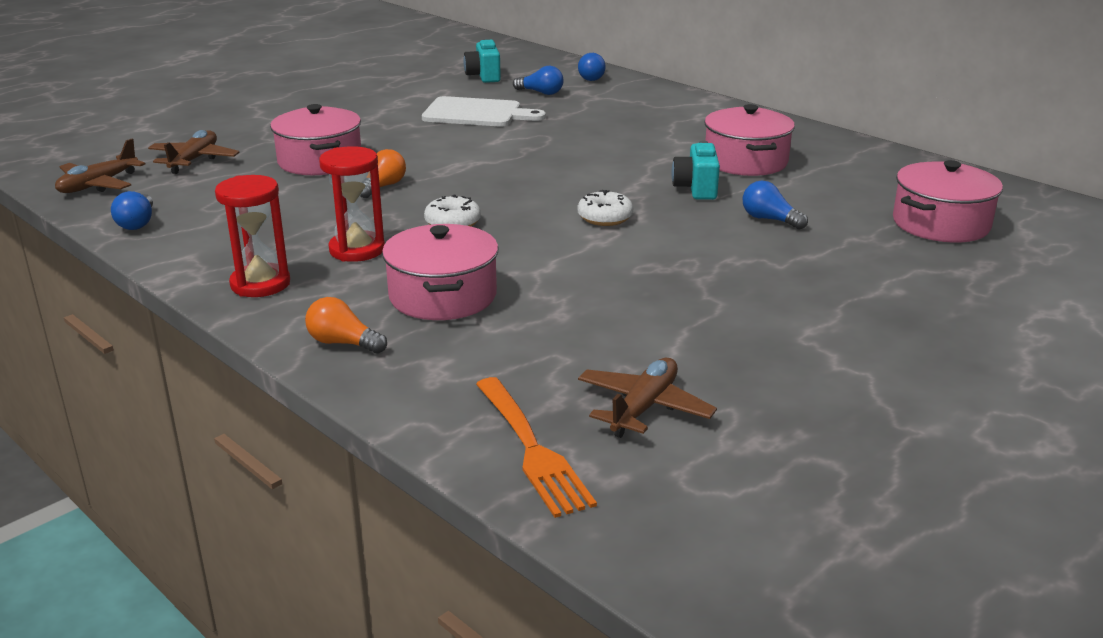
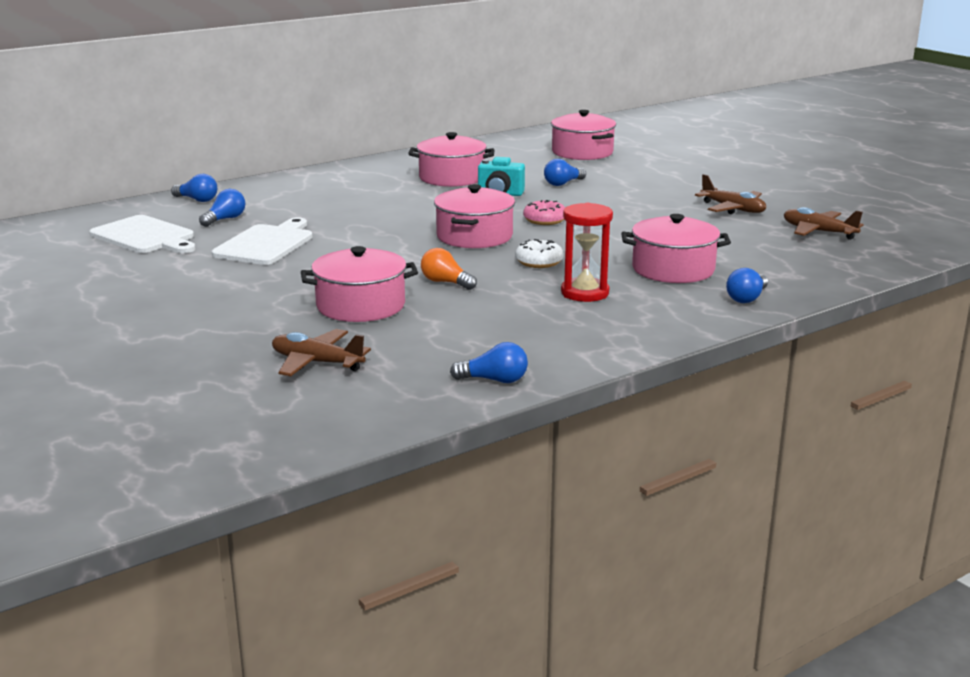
camera: 80 degrees left, 5 degrees down
(98, 185) = (369, 408): brown plane -> brown plane (733, 209)
(260, 284) = (646, 325): red hourglass -> none
(343, 343) = (747, 298): orange light bulb -> blue light bulb
(483, 76) = (145, 236): turquoise camera -> white cutting board
(530, 188) = (474, 236): none -> pink pot
(531, 448) = (868, 257): orange fork -> none
(605, 218) = (545, 220): white donut -> pink donut

